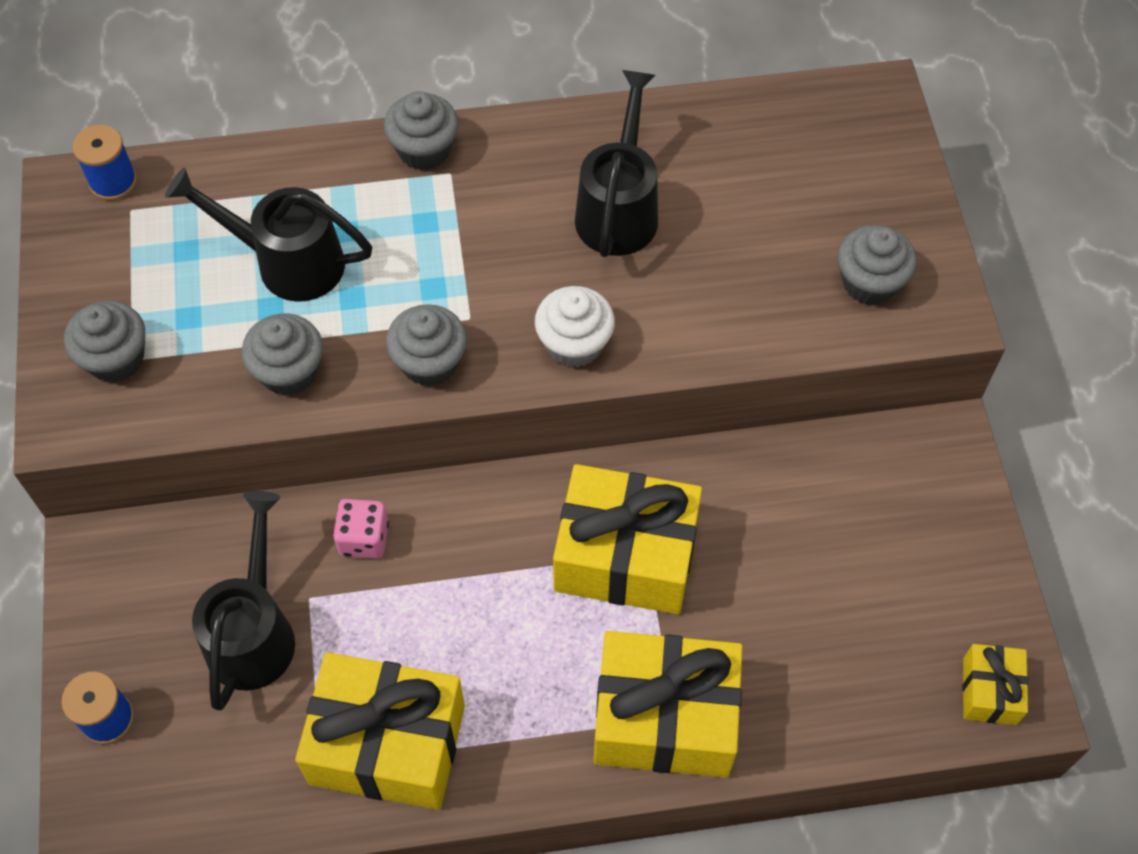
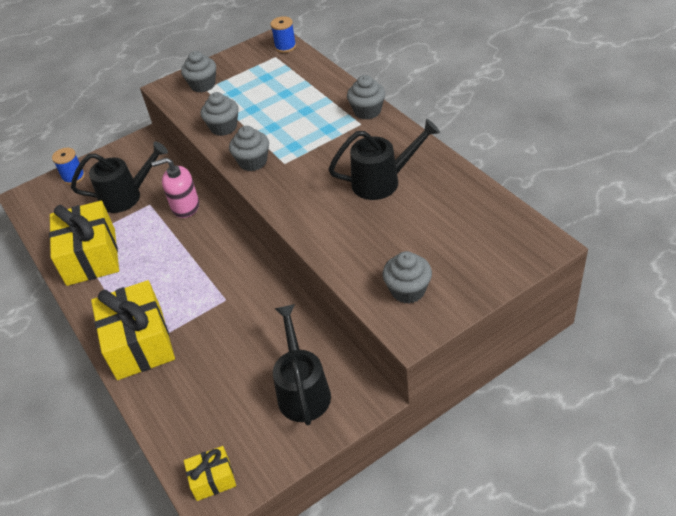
camera: 70 degrees right, 15 degrees down
(287, 262) = (278, 103): black watering can -> black watering can (302, 390)
(364, 538) = (185, 206): pink dice -> pink soap dispenser
(574, 344) = (292, 200): white cupcake -> none
(625, 556) = (220, 293): yellow gift -> none

